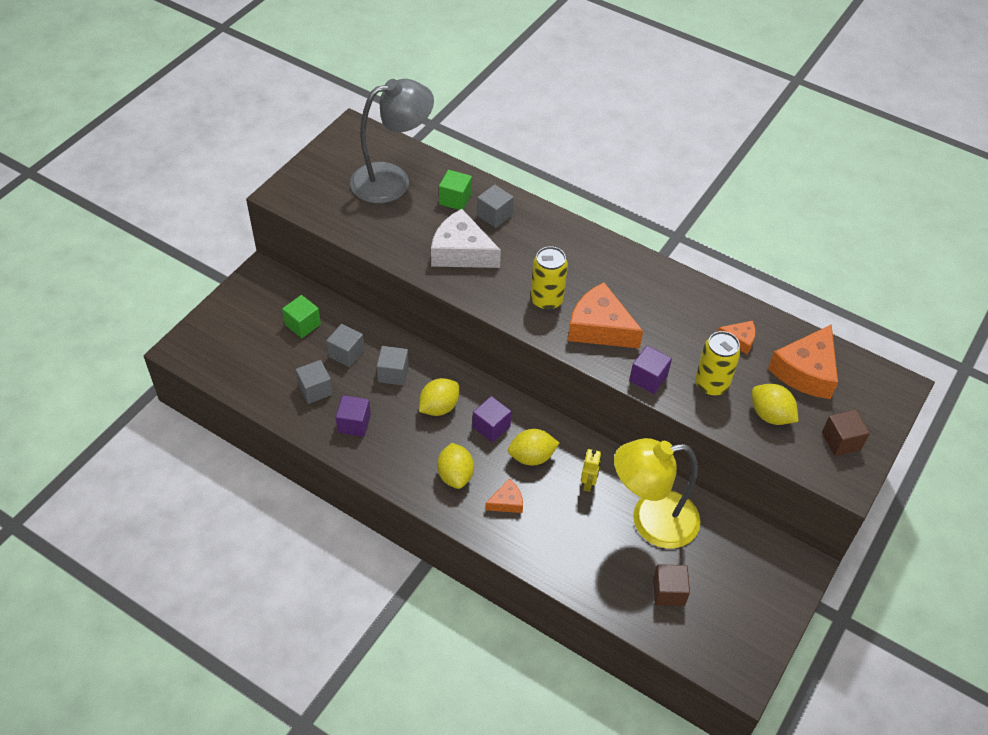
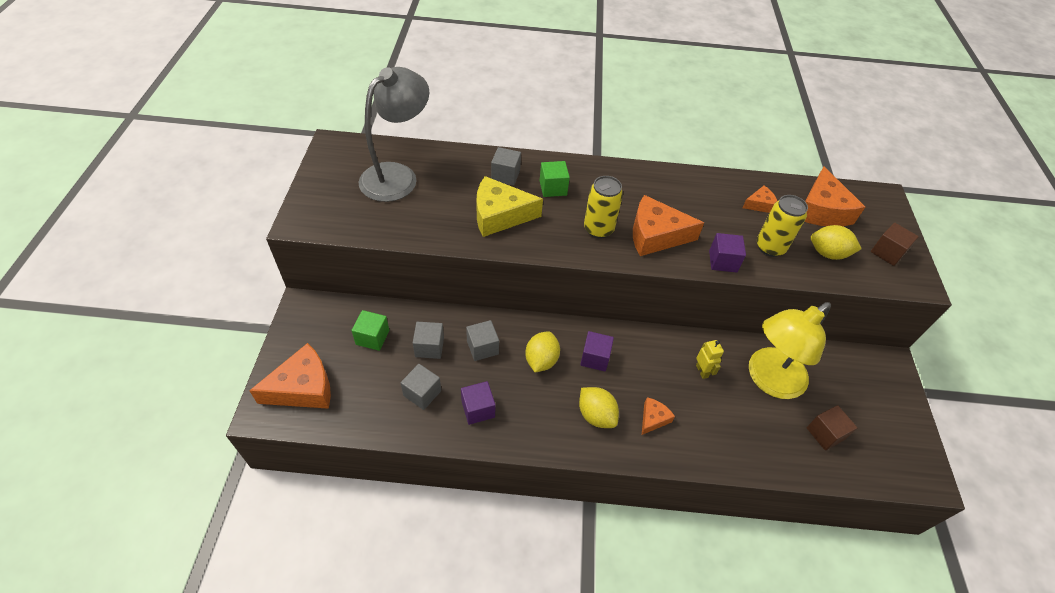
camera: 30 degrees left, 0 degrees up
(222, 343) = (303, 388): none -> orange cheese
(455, 199) = (463, 173): green cube -> green cube (553, 188)
(461, 252) = (500, 215): white cheese -> yellow cheese
(532, 457) = (644, 369): yellow lemon -> none

